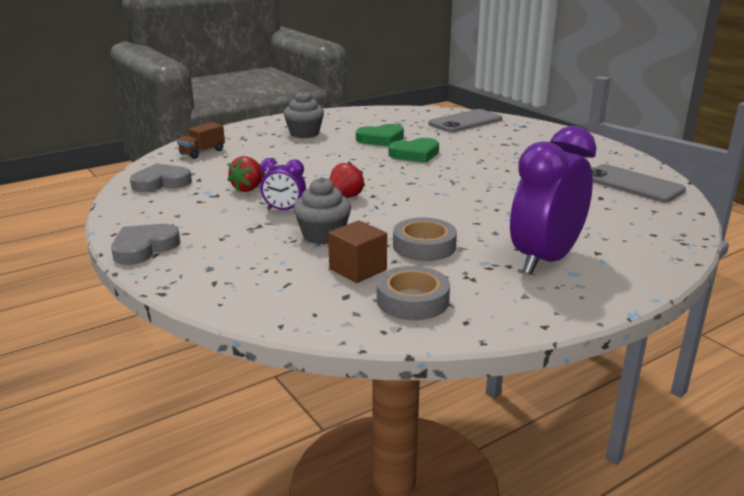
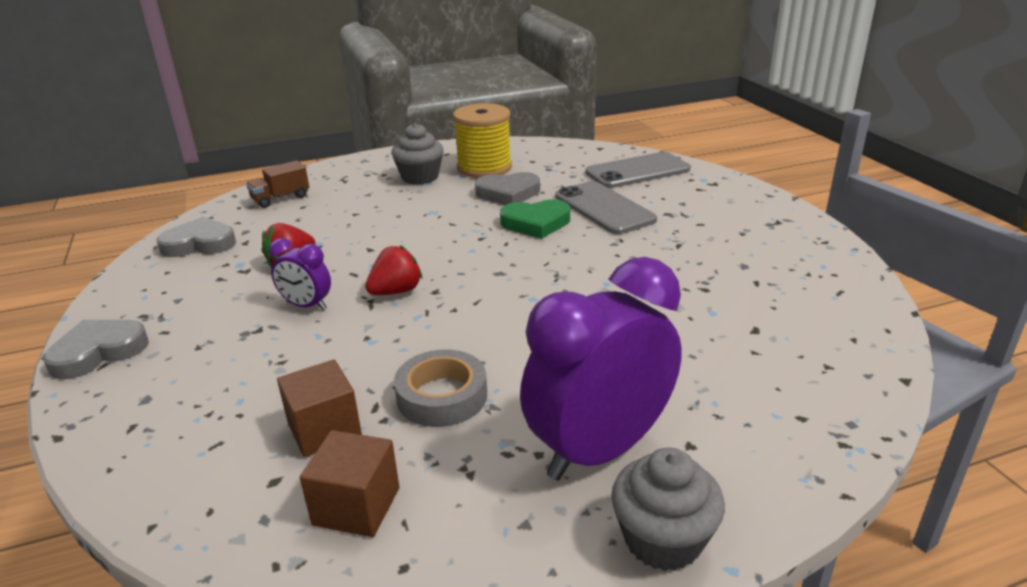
camera: 15 degrees right, 5 degrees up
(323, 235) = (323, 358): grey cupcake -> grey cupcake (663, 539)
(350, 125) = (484, 168): none -> yellow spool
(381, 139) = (508, 193): green heart -> grey heart
(412, 300) = (356, 506): grey tape -> brown cube
(632, 184) = (818, 307): grey phone -> grey phone (604, 208)

